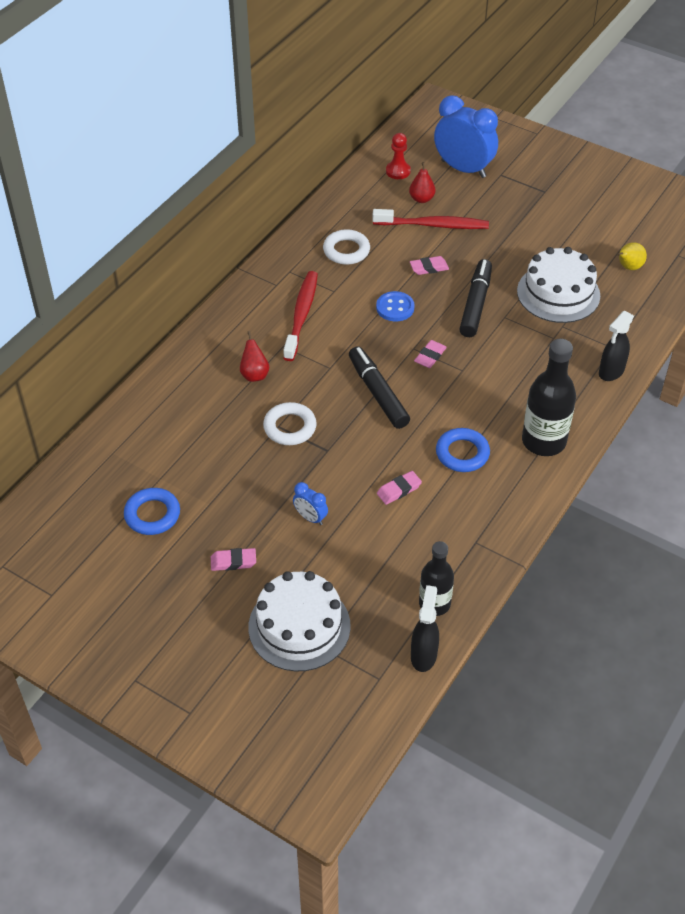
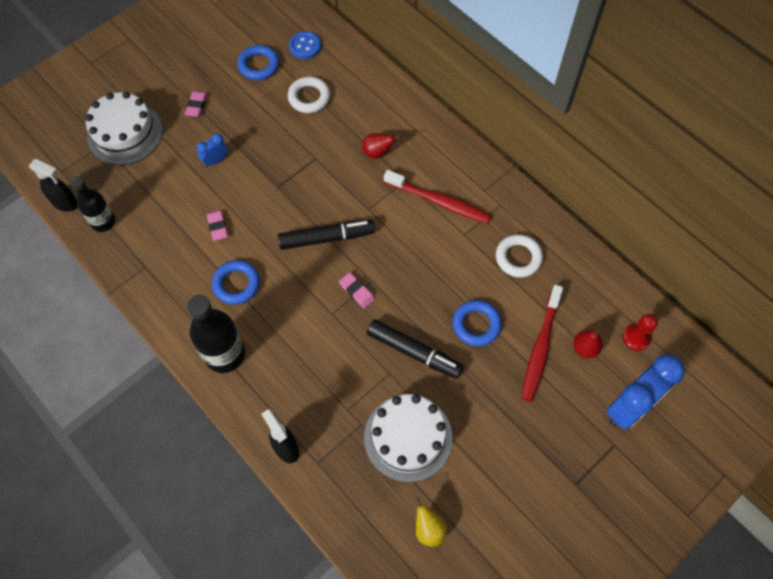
camera: 105 degrees right, 15 degrees up
(290, 427) = (311, 166): white ring -> white ring (309, 97)
(395, 308) = (428, 279): blue button -> blue button (305, 46)
(429, 268) = (476, 325): pink eraser -> blue ring

